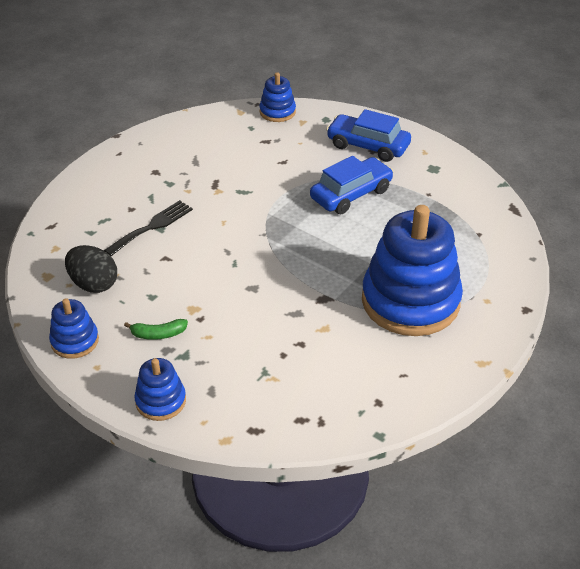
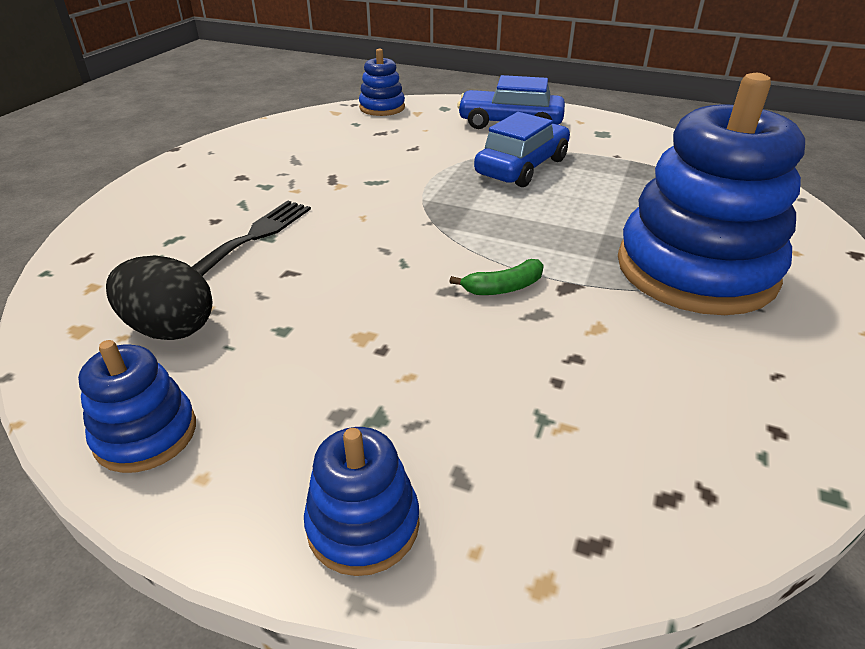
camera: 15 degrees left, 5 degrees down
(158, 334) = (313, 389): green banana -> green banana (503, 287)

